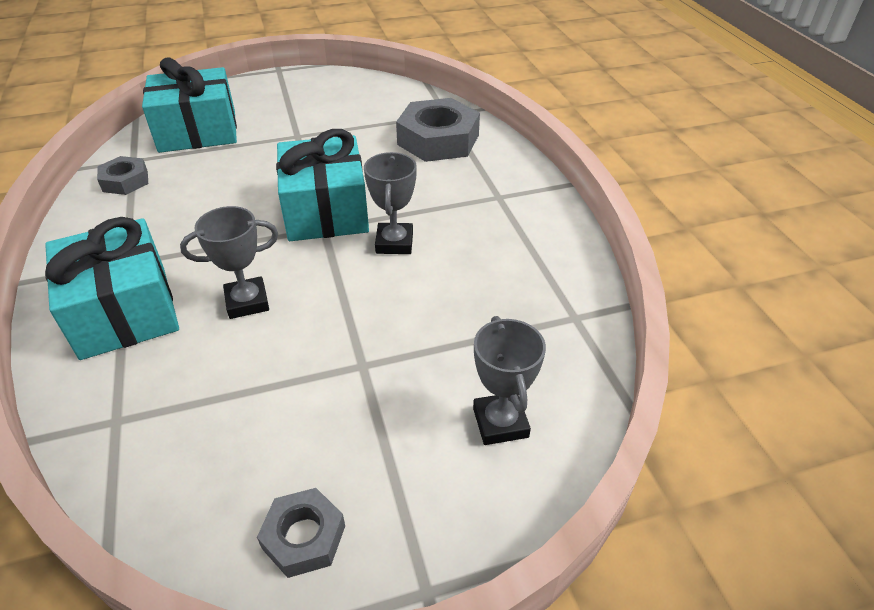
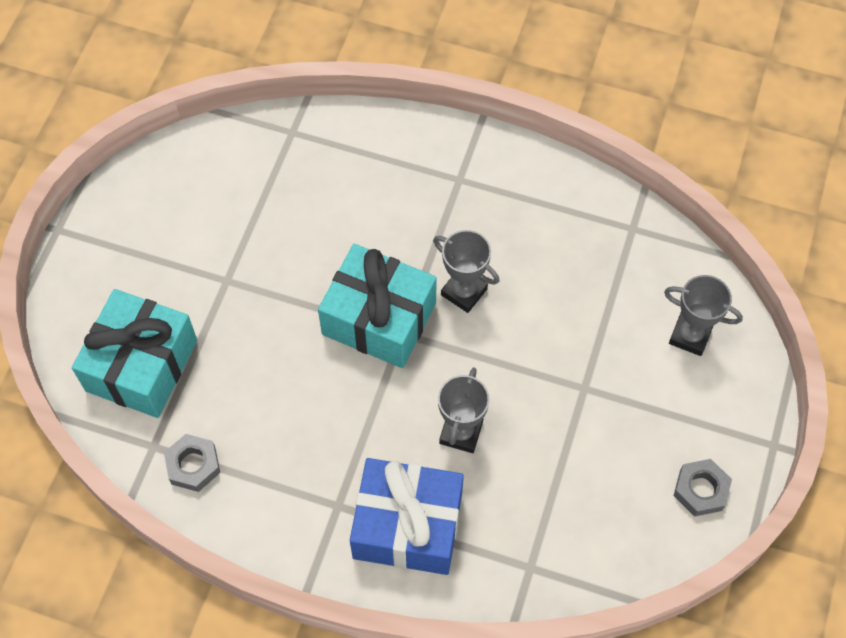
camera: 55 degrees left, 20 degrees up
(124, 311) = (407, 526): turquoise gift -> blue gift
(438, 140) = (334, 167): grey nut -> none

